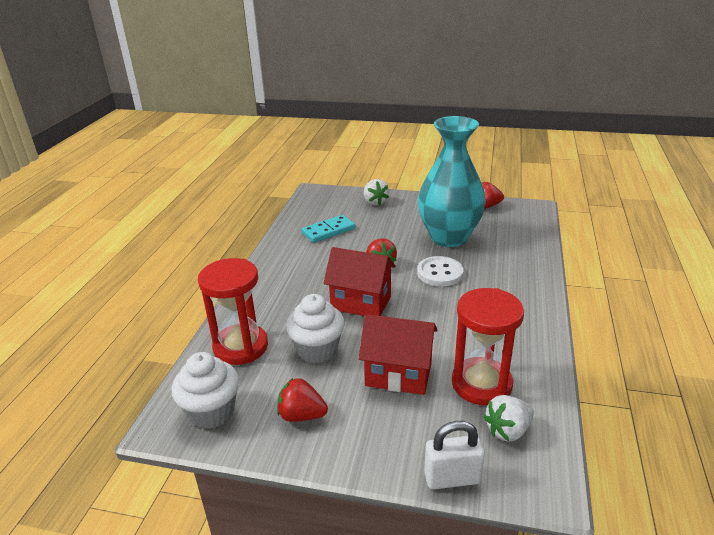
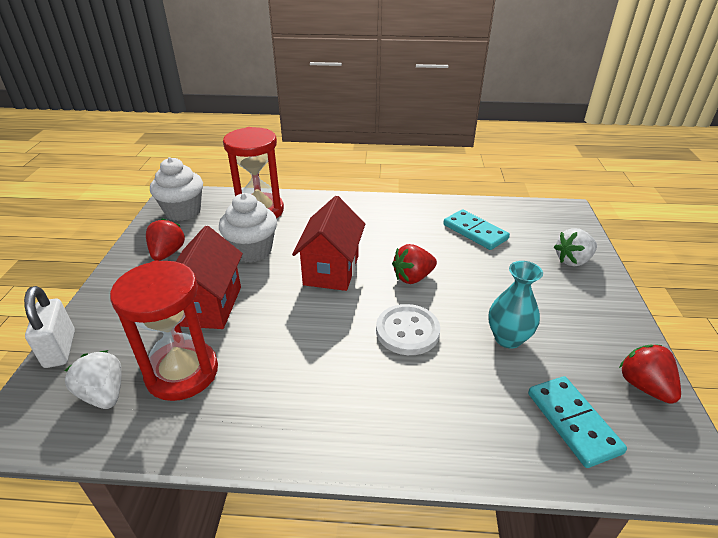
camera: 80 degrees right, 5 degrees up
(449, 237) = (508, 338): turquoise vase -> turquoise vase, size x0.48
(512, 230) = (573, 422): none -> turquoise domino

